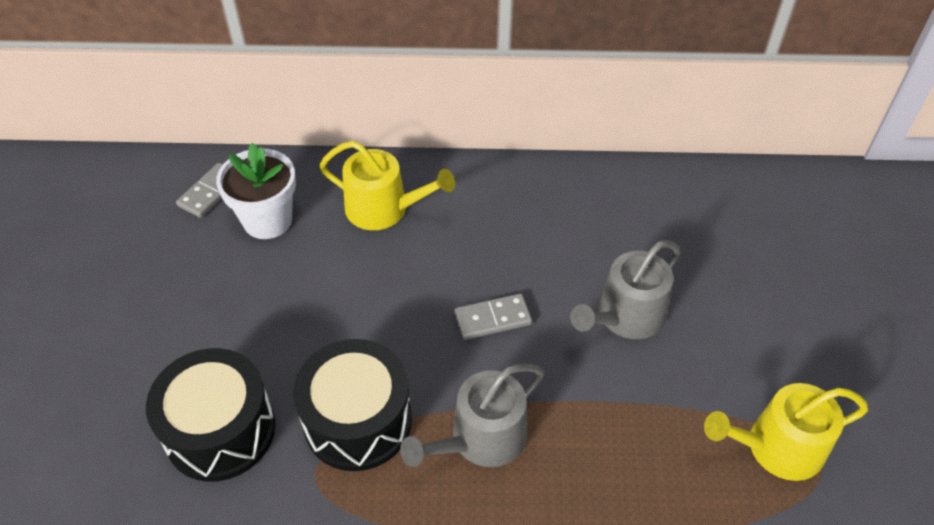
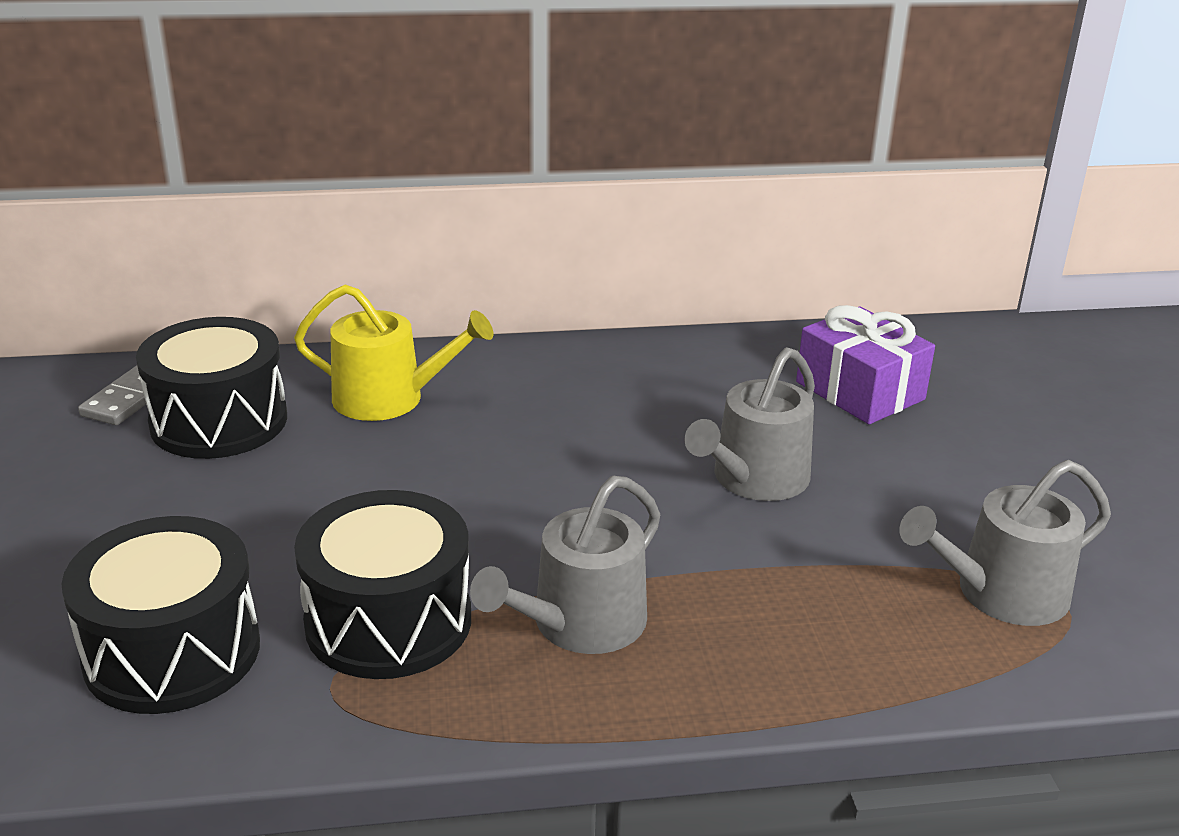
camera: 10 degrees left, 20 degrees down
(267, 220) = (219, 421): white flower pot -> black drum
(492, 318) = (568, 496): grey domino -> none
(721, 234) = (860, 391): none -> purple gift
(776, 447) = (1001, 593): yellow watering can -> grey watering can

